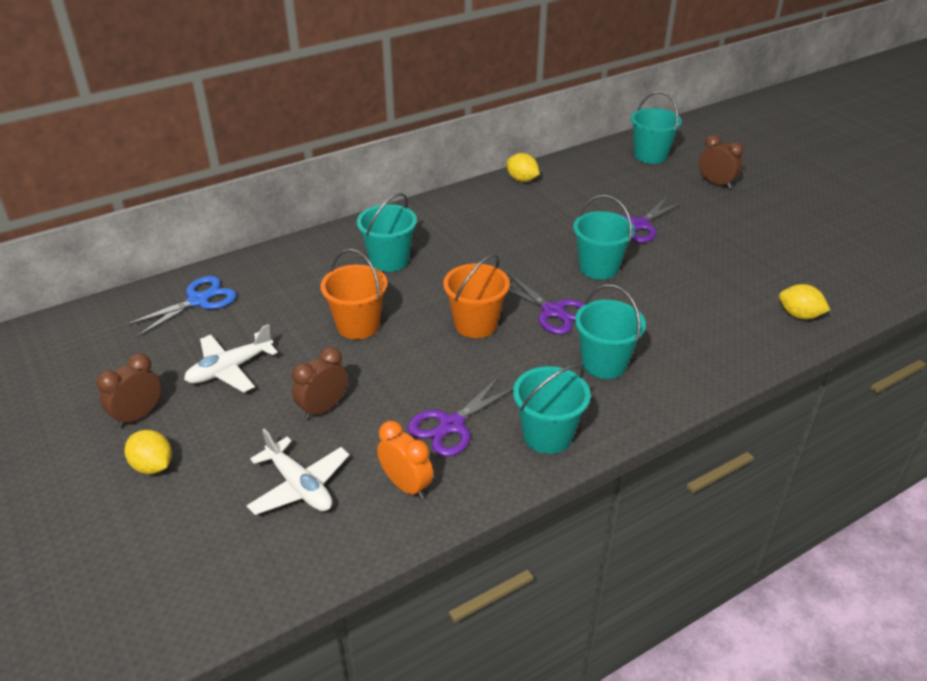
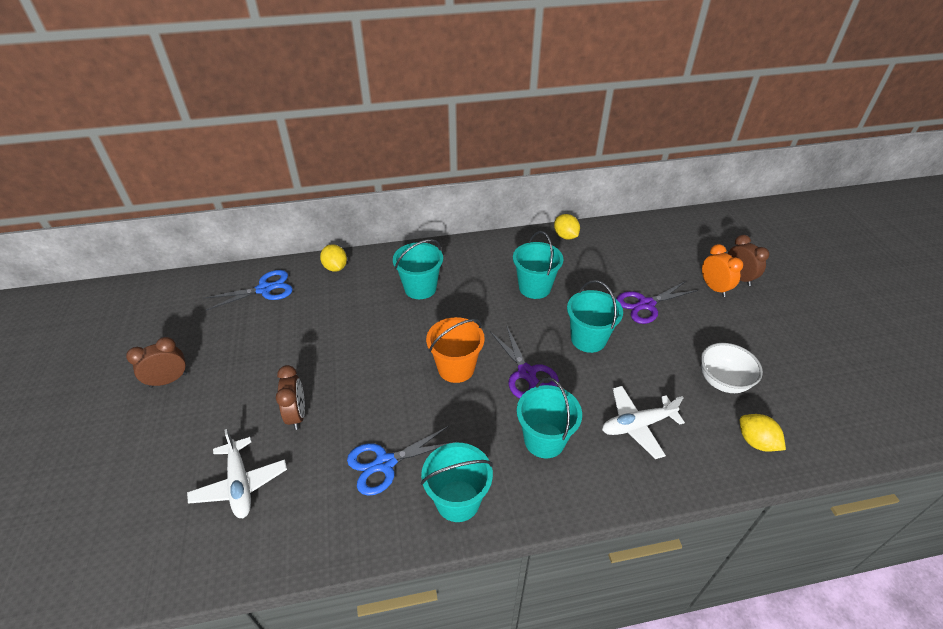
camera: 20 degrees right, 5 degrees up
(153, 466) = (153, 429): yellow lemon -> yellow lemon (335, 267)
(230, 369) = (252, 357): white plane -> white plane (637, 425)
(323, 408) = (297, 415): brown clock -> brown clock turned 105 degrees clockwise
(358, 325) = (364, 343): orange bucket -> none
(406, 485) = (318, 512): orange clock -> orange clock (714, 288)
(451, 425) = (385, 463): purple scissors -> blue scissors
(650, 155) = (690, 236): turquoise bucket -> turquoise bucket (534, 287)
(746, 274) = (722, 381): none -> white bowl

